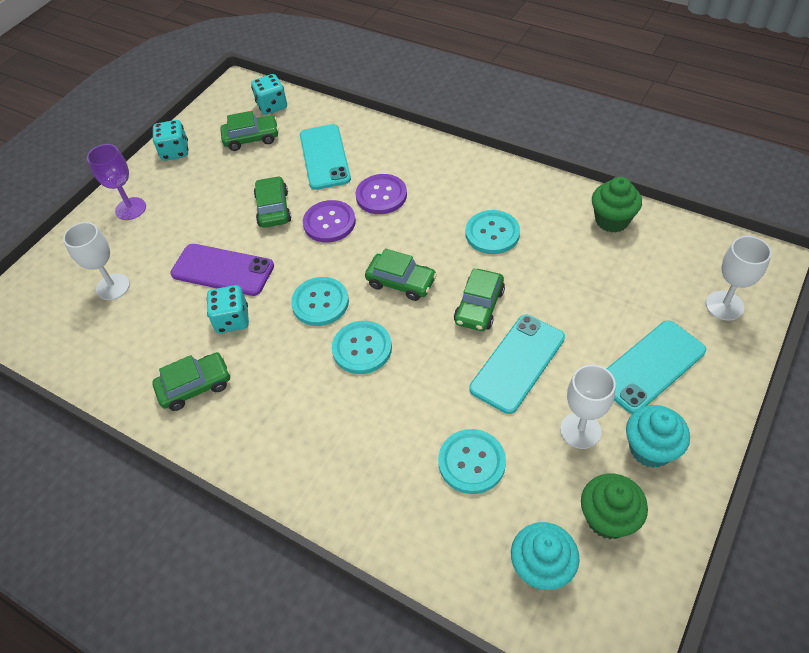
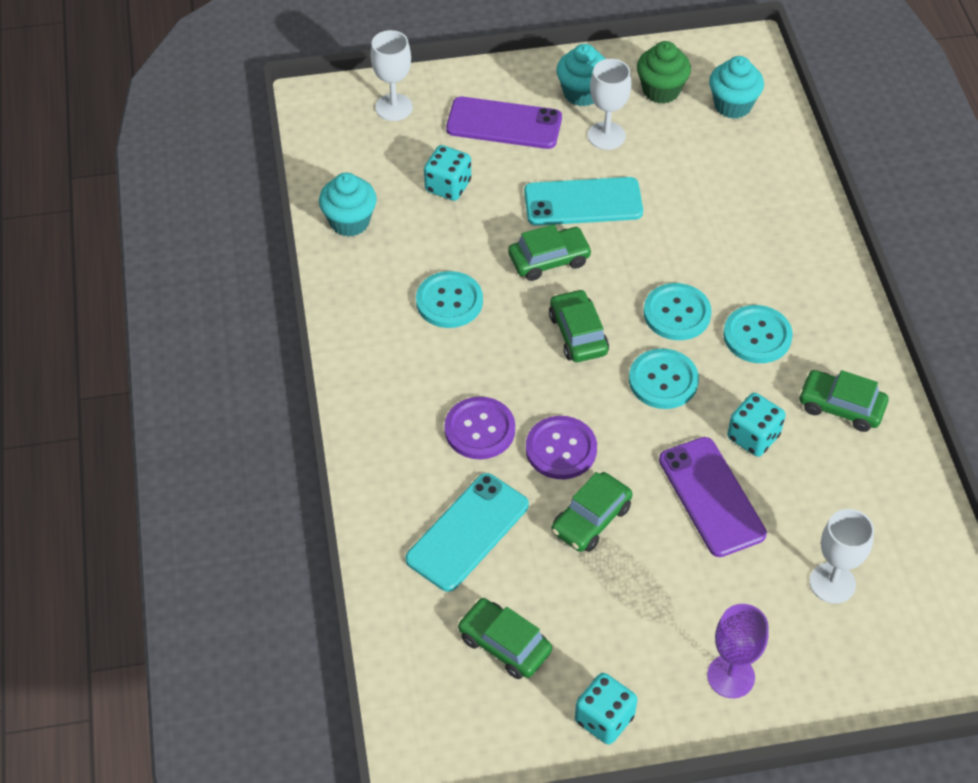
camera: 135 degrees left, 0 degrees up
(272, 106) = (425, 674): turquoise dice -> turquoise dice (448, 186)
(471, 462) = (699, 181): turquoise button -> turquoise button (757, 336)
(612, 220) = (349, 222): green cupcake -> turquoise cupcake
(651, 366) = (504, 124): turquoise phone -> purple phone

